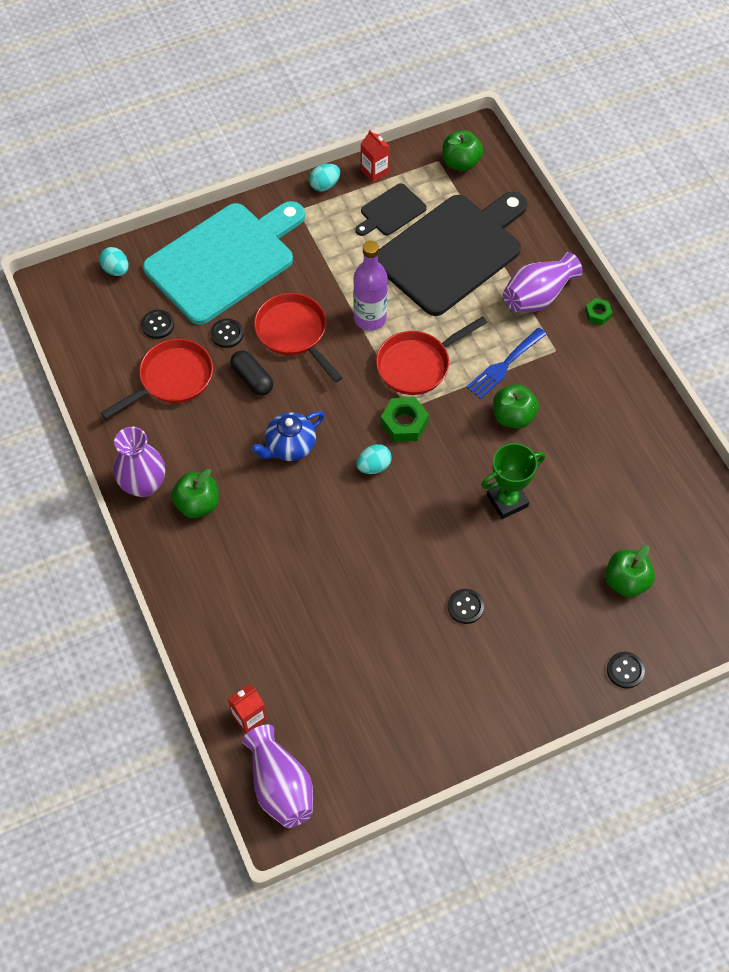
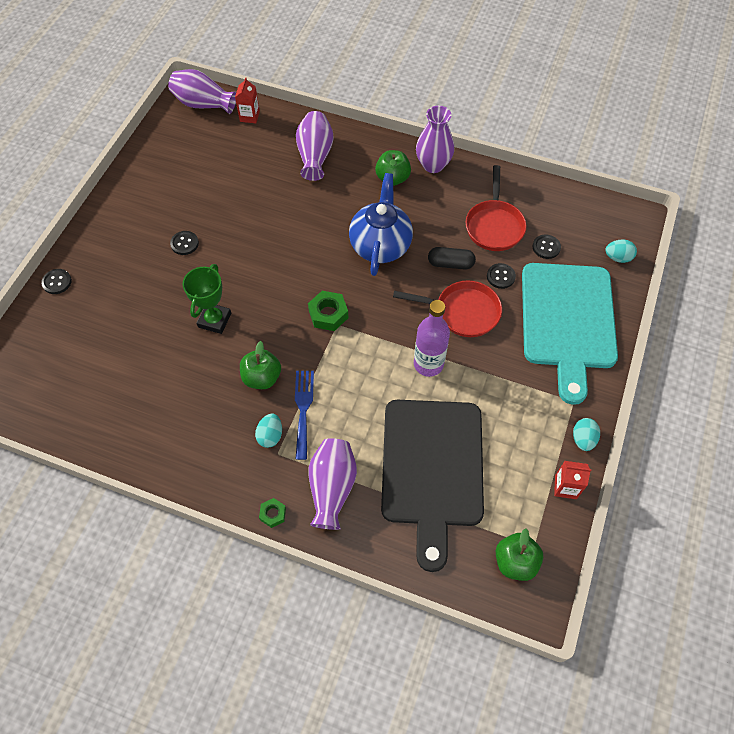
camera: 135 degrees right, 0 degrees up
(239, 598) = (315, 156): none -> purple vase
(290, 446) = (380, 245): blue teapot -> blue teapot, size x1.53
(374, 466) = (318, 274): turquoise egg -> turquoise egg (270, 435)
(391, 211) = (512, 462): black cutting board -> none
(417, 364) = (361, 359): red pan -> none
(626, 581) = (94, 332): green apple -> none

